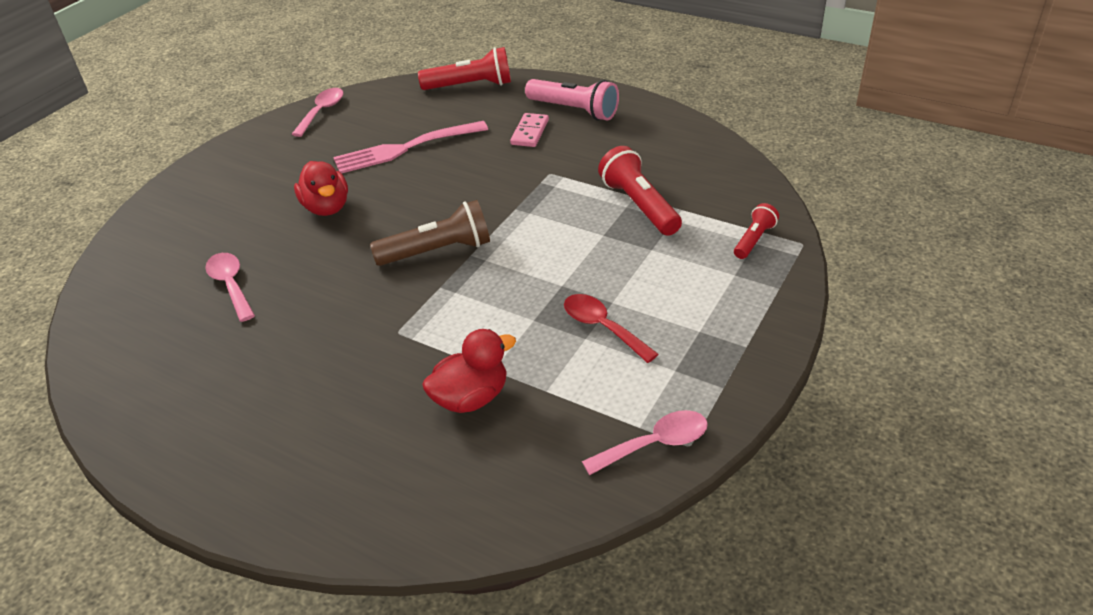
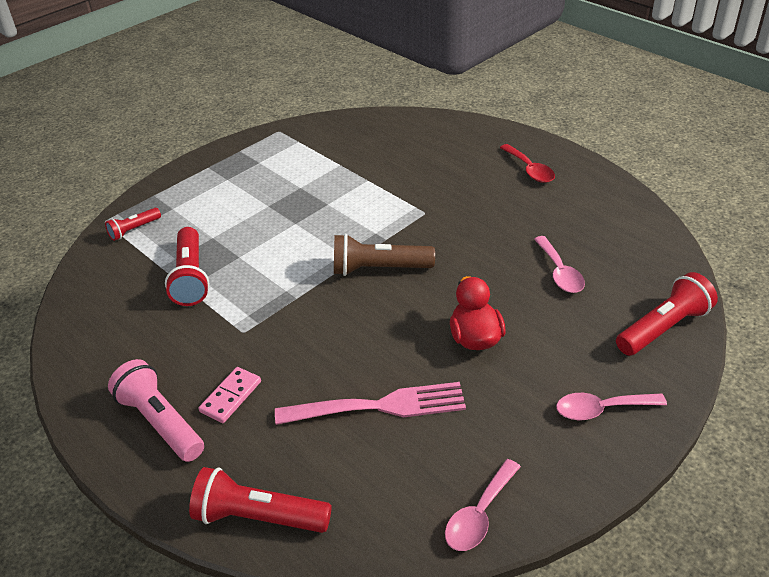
camera: 165 degrees left, 0 degrees up
(138, 249) = (663, 328): none -> red flashlight
(471, 398) = (386, 168): red duck -> none
(602, 327) = (285, 191): red spoon -> red spoon (530, 170)
(655, 444) = (295, 133): pink spoon -> pink spoon (601, 409)

